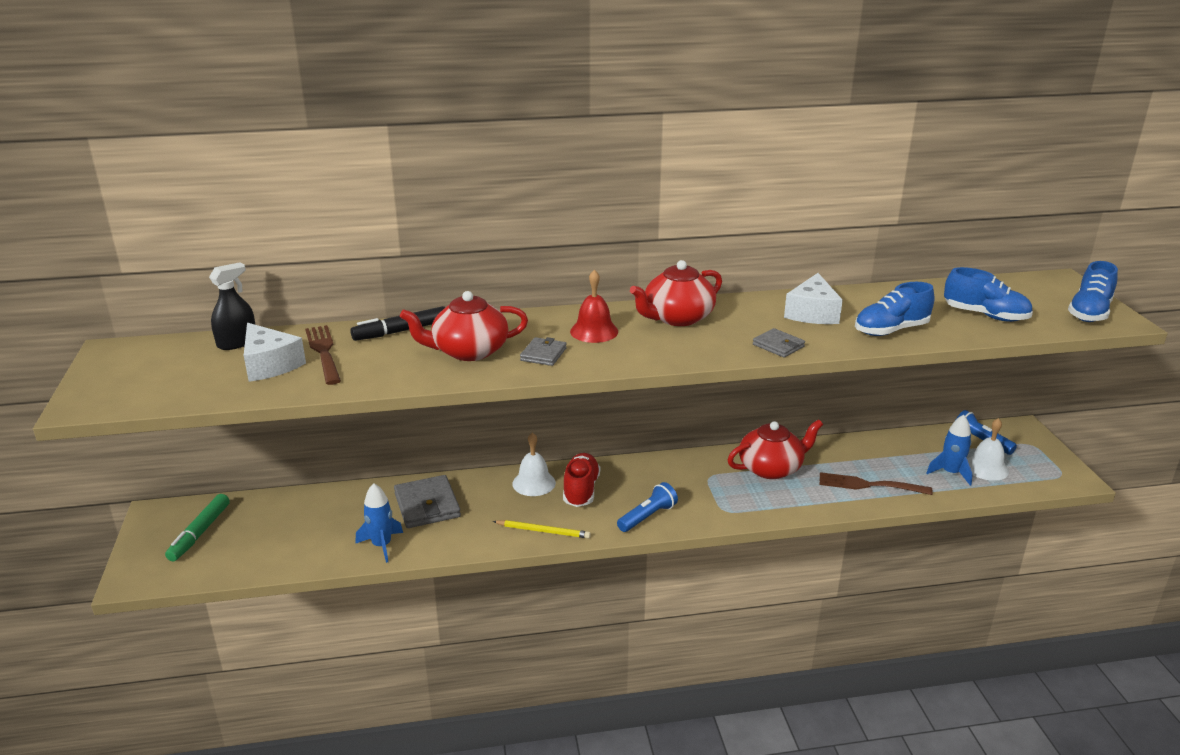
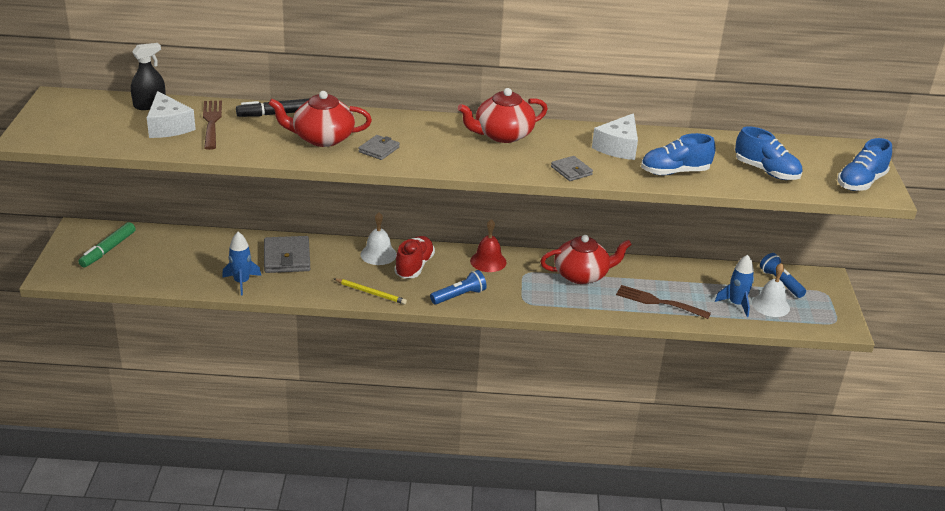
camera: 10 degrees right, 5 degrees up
(594, 331) = (428, 136): red bell -> red bell (488, 261)

